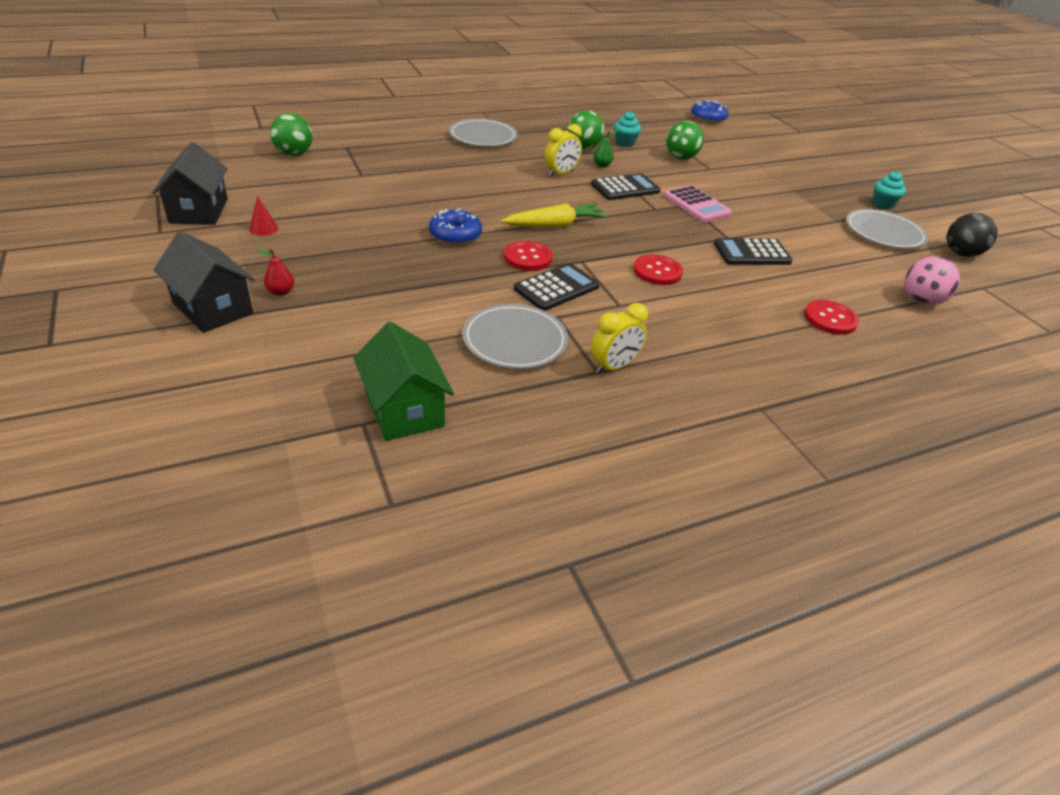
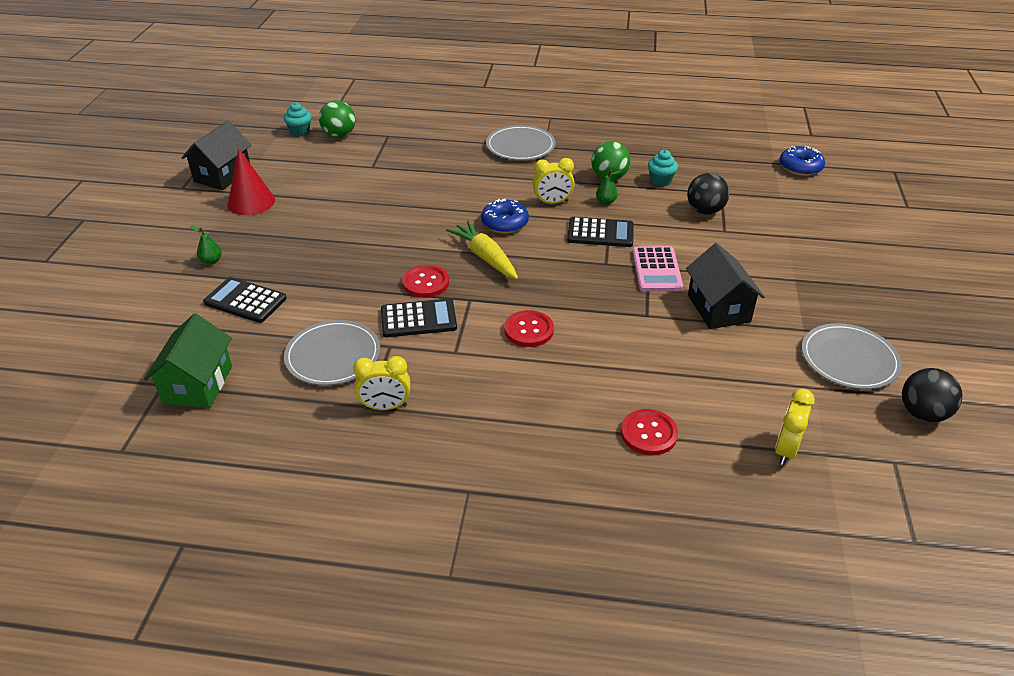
camera: 35 degrees right, 0 degrees up
(213, 308) = (157, 262): black house -> black house (718, 308)
(263, 228) = (251, 202): red cone -> red cone, size x2.01
(281, 292) = (211, 261): red pear -> green pear
(455, 235) = (388, 244): blue donut -> blue donut (504, 223)
(555, 225) = (485, 257): yellow carrot -> yellow carrot turned 135 degrees counterclockwise
(680, 158) = (705, 211): green ball -> black ball
(752, 253) = (652, 339): black calculator -> black calculator (245, 301)
(882, 204) = (896, 325): turquoise cupcake -> turquoise cupcake (300, 132)
(920, 301) = (786, 450): pink ball -> yellow clock

